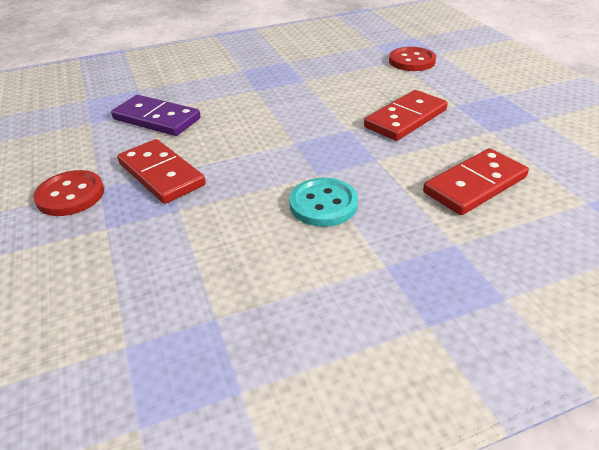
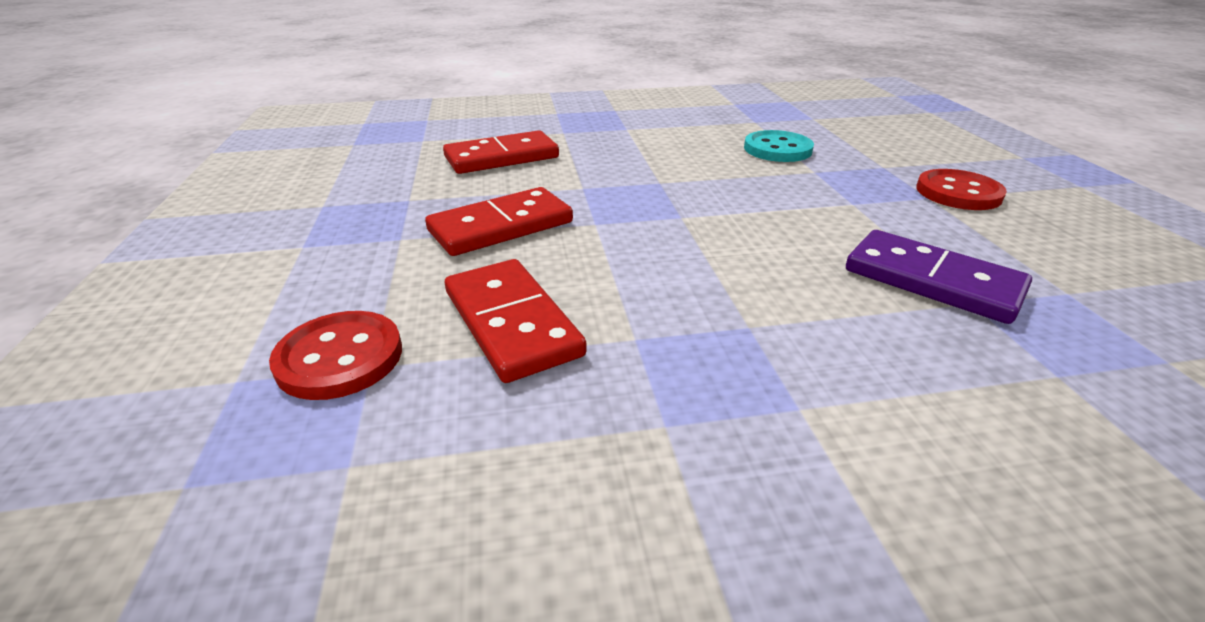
camera: 170 degrees left, 5 degrees down
(161, 174) = (857, 200): red domino -> red domino (511, 323)
(323, 204) = (662, 160): turquoise button -> turquoise button (777, 149)

